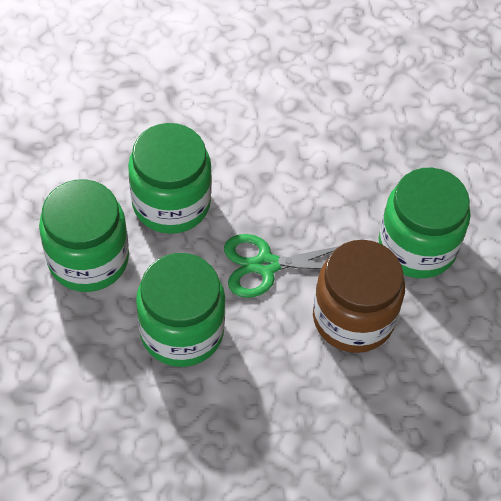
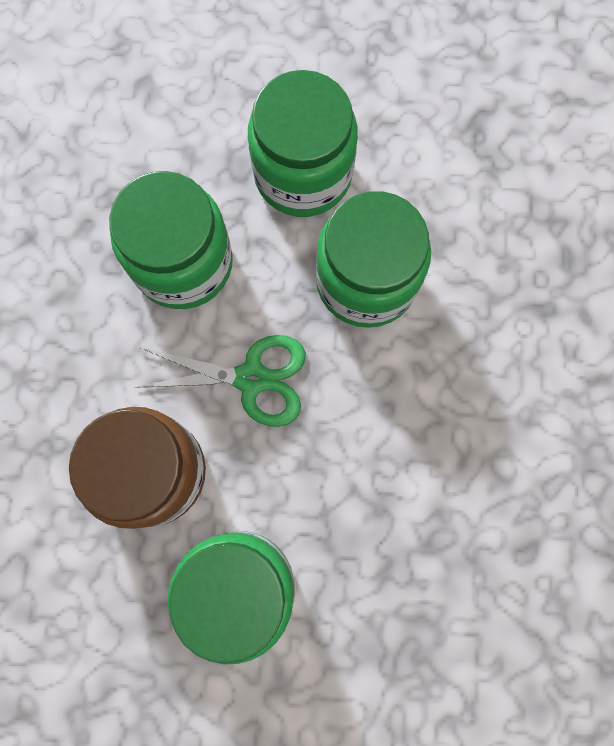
camera: 105 degrees right, 20 degrees up
(265, 265) = (252, 379): green scissors -> green scissors turned 90 degrees clockwise

